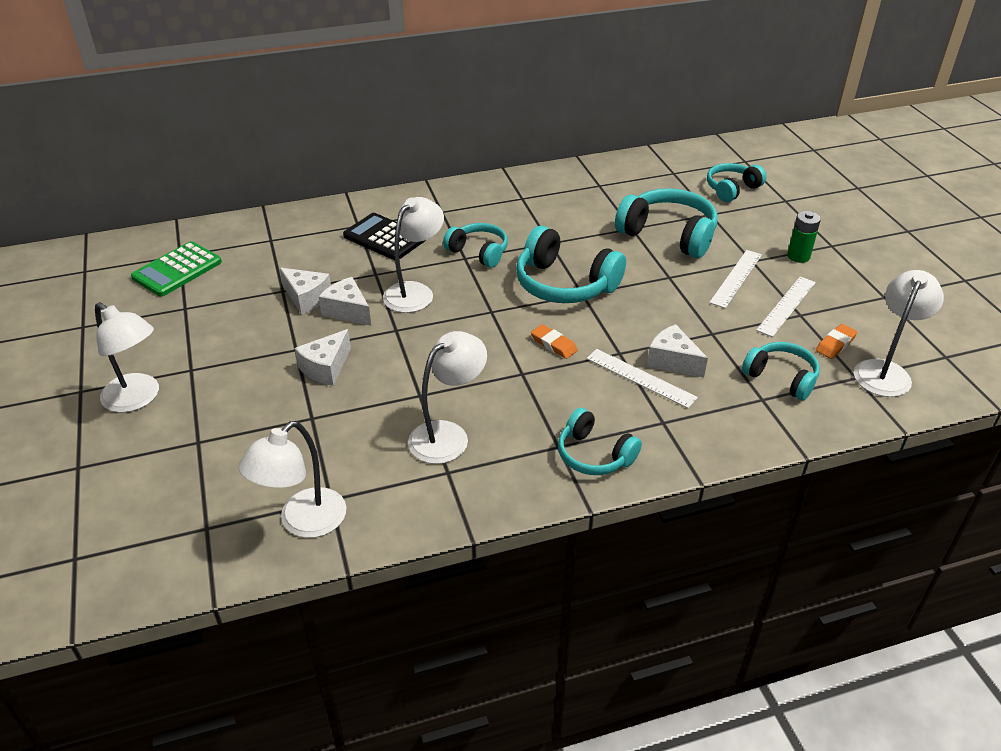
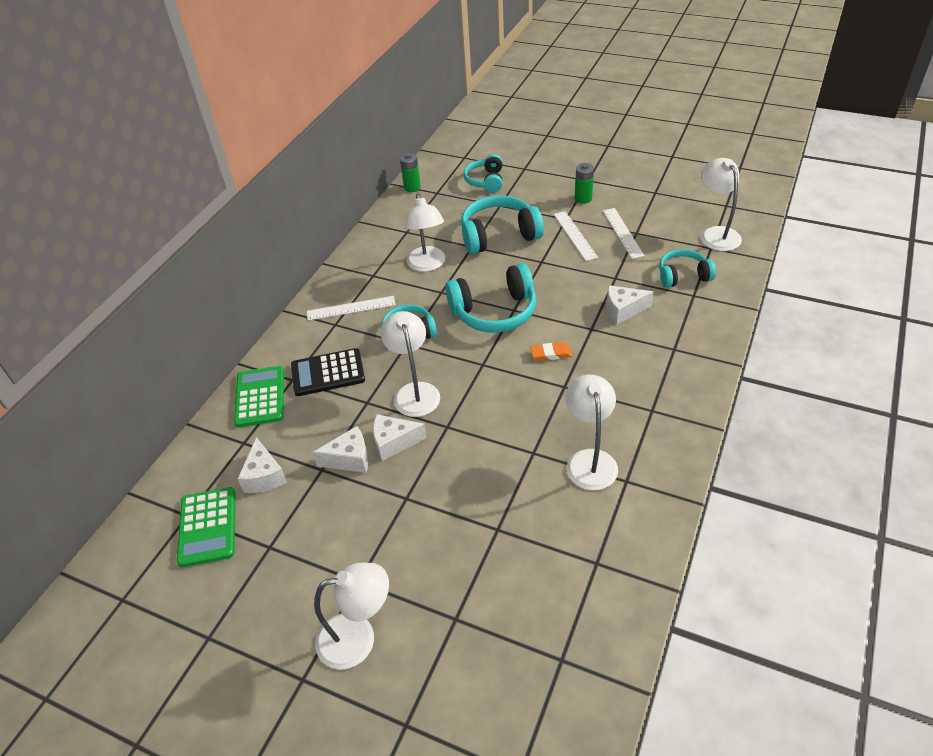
camera: 45 degrees left, 5 degrees up
(303, 522) = (607, 592): white lamp -> white lamp (427, 265)
(323, 221) = (260, 397): none -> green calculator
(326, 368) = (448, 491): white cheese -> white cheese (264, 476)
(594, 455) = (675, 397): turquoise headphones -> none
(640, 378) = (624, 334): white ruler -> white ruler (351, 308)
(660, 157) = (412, 187): none -> green battery
(835, 344) = (675, 237): orange eraser -> none

